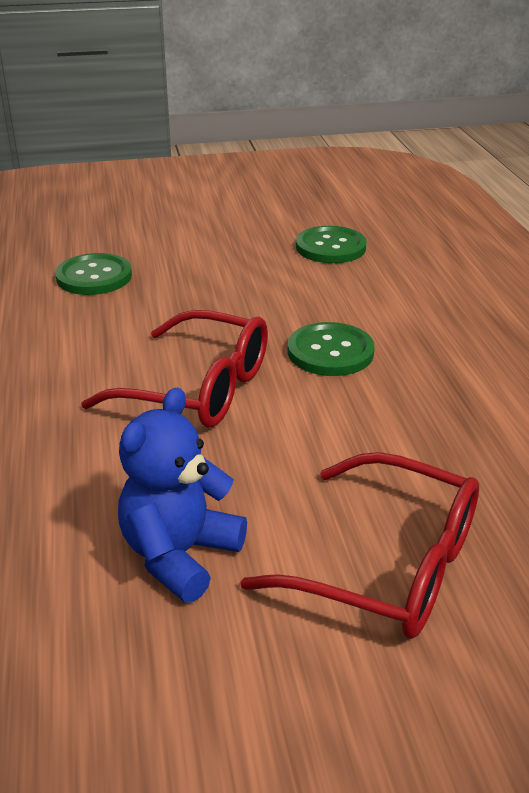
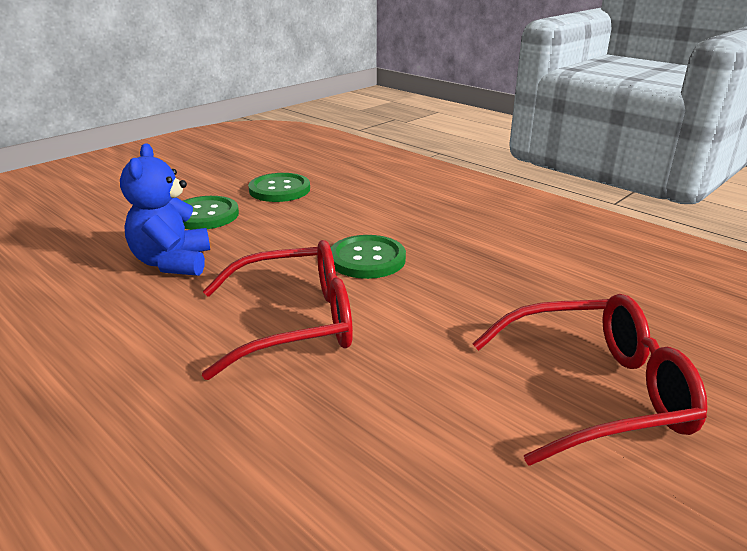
camera: 35 degrees left, 5 degrees down
(94, 277) = (87, 266): green button -> green button (205, 215)
(179, 555) = (444, 466): blue teddy bear -> blue teddy bear (172, 263)

